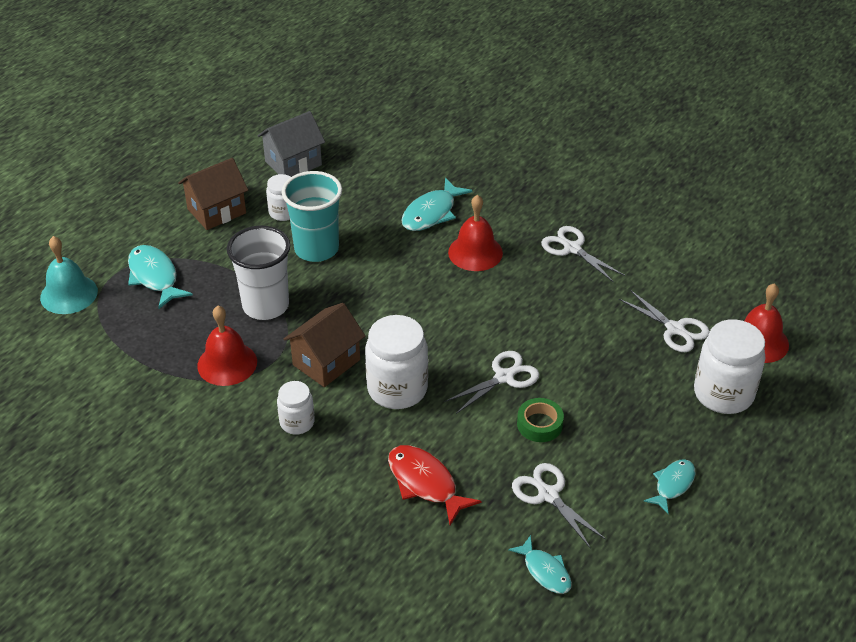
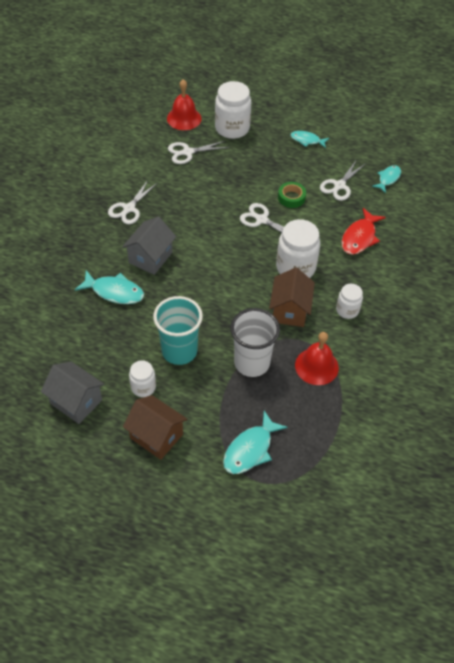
camera: 110 degrees left, 10 degrees up
(69, 294) = (294, 505): turquoise bell -> none
(326, 362) = (290, 310): brown house -> brown house turned 75 degrees clockwise
(475, 252) = (150, 257): red bell -> grey house
(675, 329) = (188, 152): white scissors -> white scissors turned 135 degrees counterclockwise

